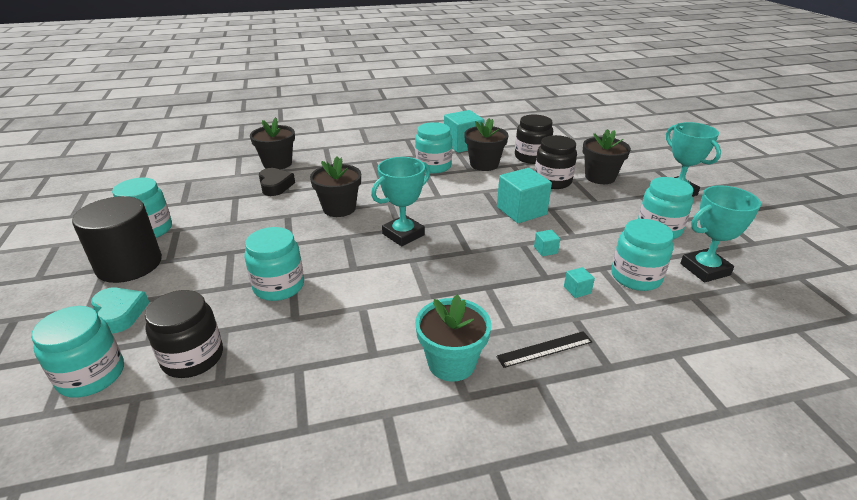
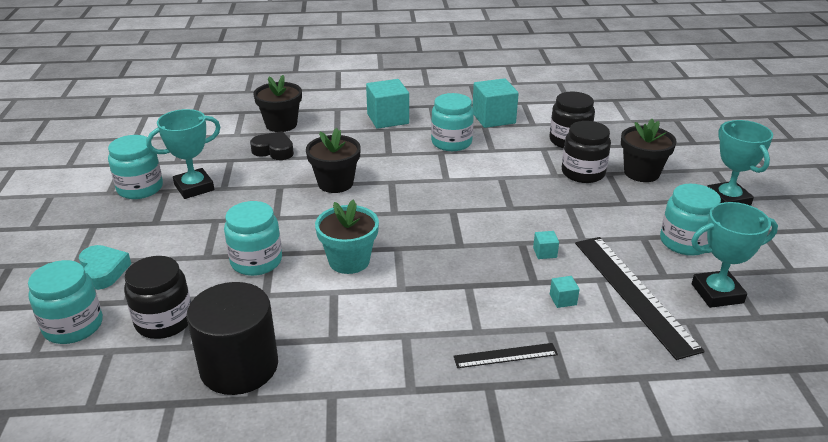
camera: 10 degrees right, 0 degrees up
(129, 264) = (117, 223): black cylinder -> black cylinder (239, 366)
(275, 185) = (274, 150): black heart -> black heart turned 60 degrees counterclockwise
(403, 234) = (396, 219): turquoise trophy -> turquoise trophy (194, 187)
(451, 363) = (407, 357): turquoise flower pot -> turquoise flower pot (349, 261)
(484, 164) = (510, 145): black flower pot -> none
(521, 211) = (534, 205): turquoise cube -> turquoise cube (388, 119)
(636, 277) = (634, 293): turquoise jar -> black ruler

